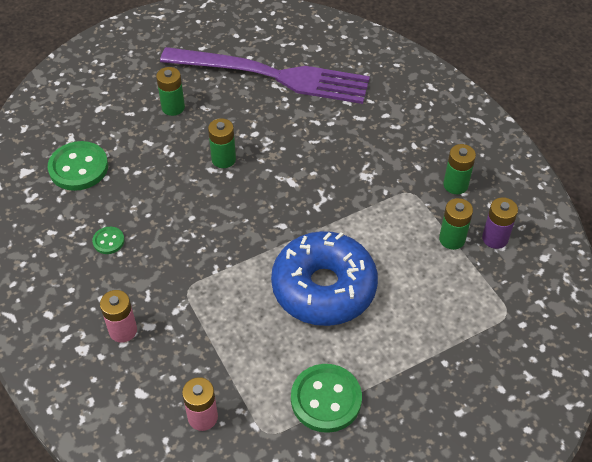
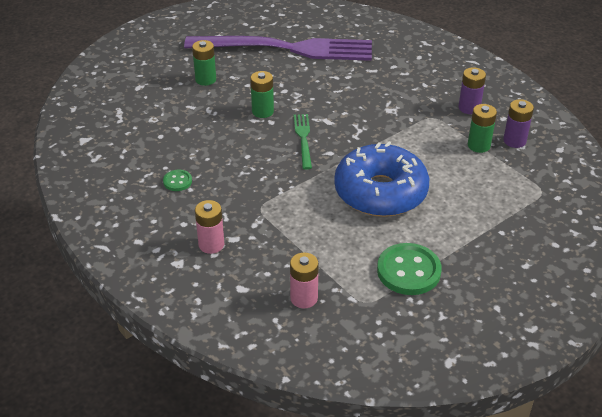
camera: 10 degrees left, 10 degrees down
(78, 168) = (133, 131): green button -> none
(258, 202) = (303, 139): none -> green fork
(455, 185) = (469, 108): green battery -> purple battery

